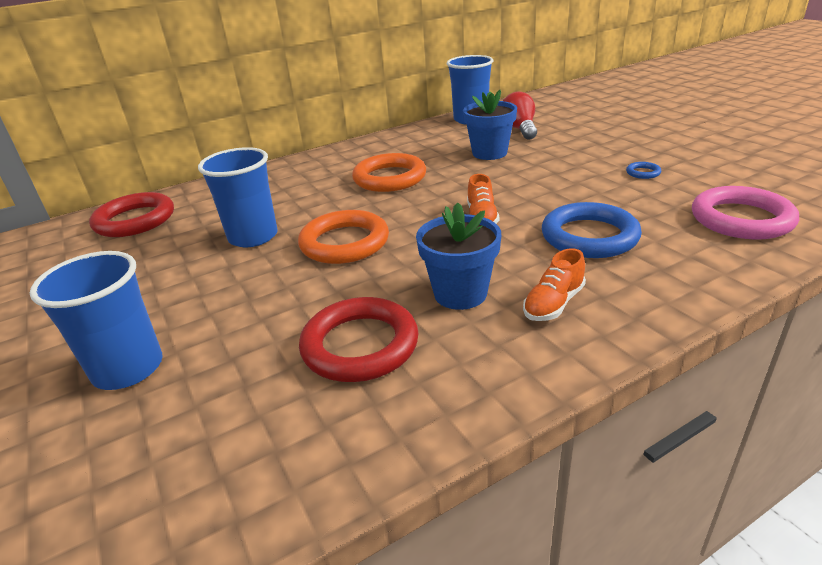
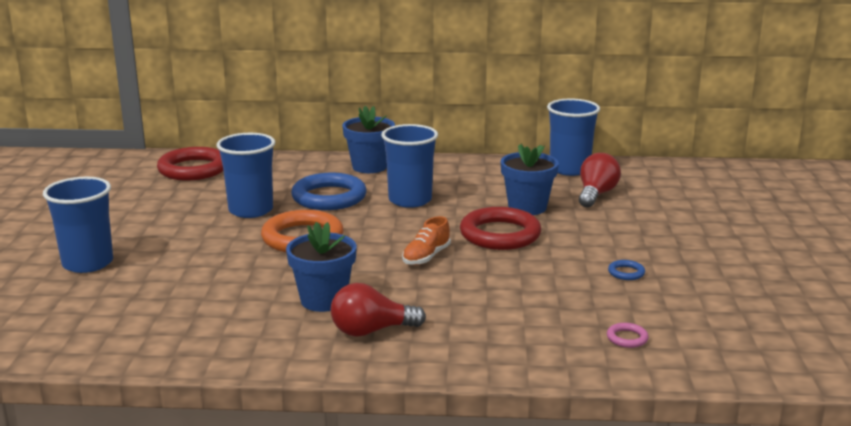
camera: 30 degrees right, 10 degrees down
(312, 164) = (369, 167): none -> blue flower pot
(360, 345) = (220, 303): red ring -> red ring (500, 234)
(389, 178) = (410, 200): orange ring -> blue cup
(553, 304) = (371, 331): orange shoe -> red light bulb
(589, 236) = (479, 301): blue ring -> blue ring (329, 197)
(741, 219) = (627, 338): pink ring -> pink ring, size x0.42

